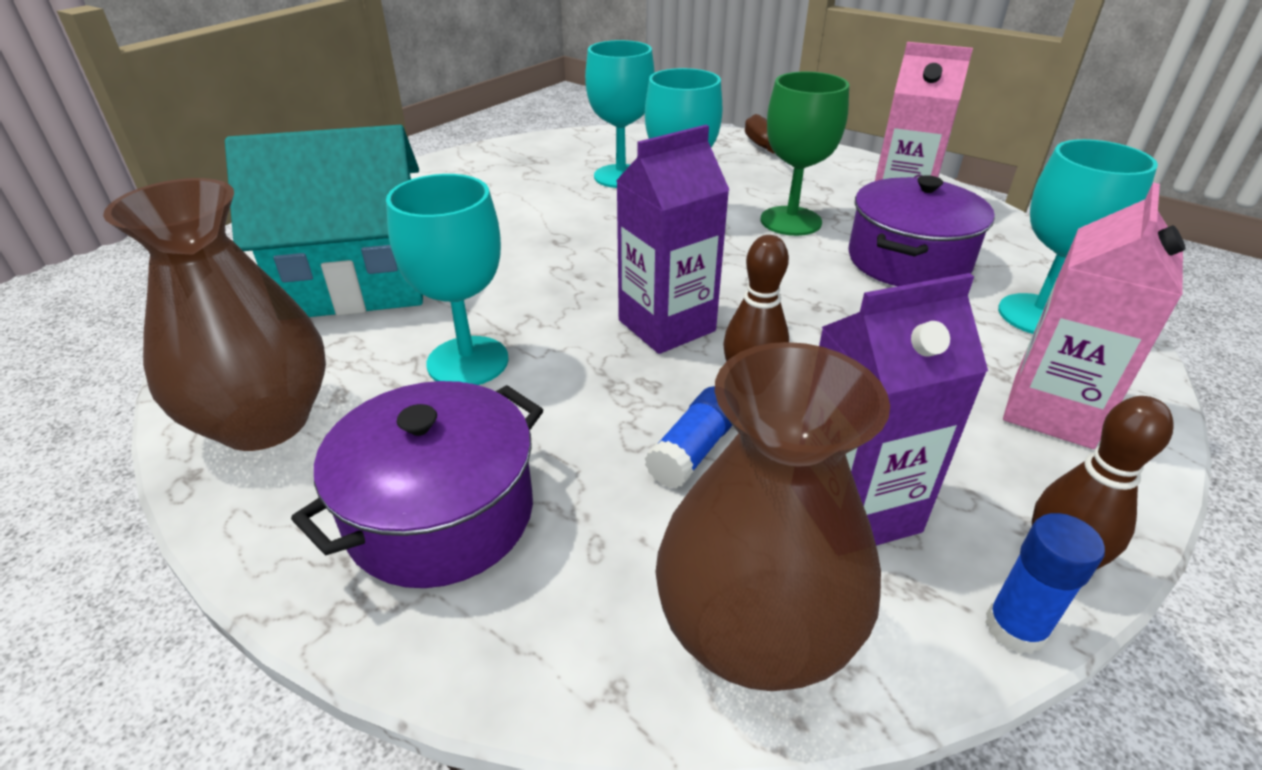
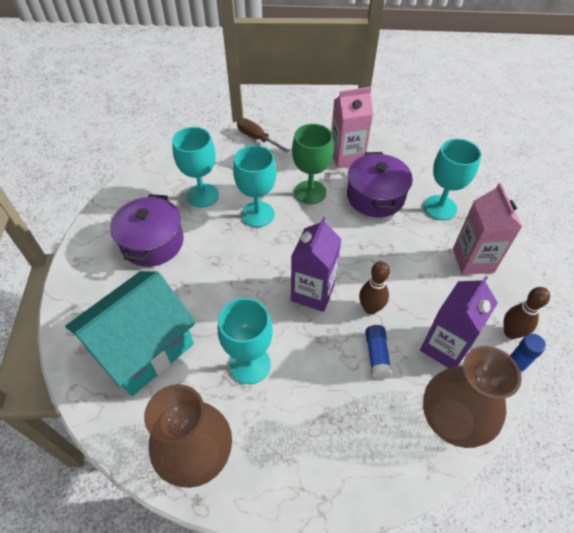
camera: 35 degrees left, 15 degrees up
(441, 514) = (316, 445): purple pot -> purple pot (152, 242)

